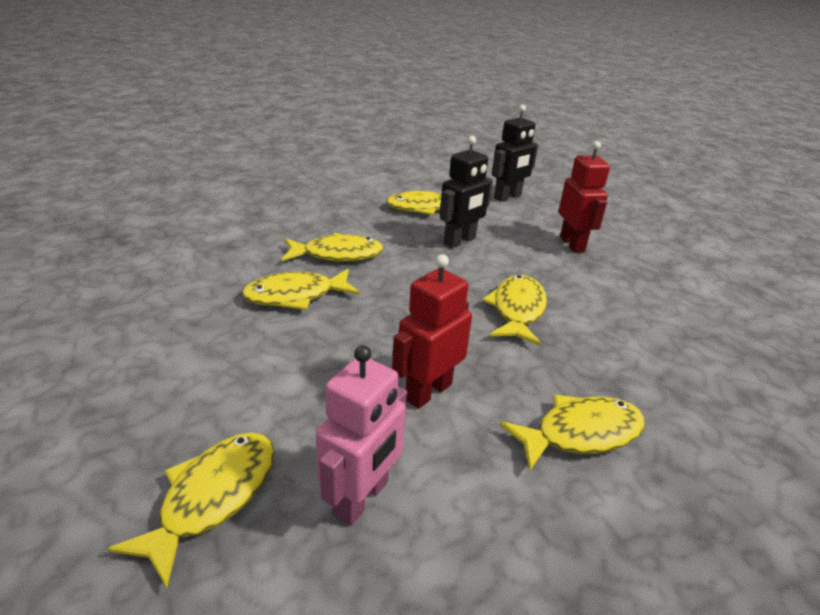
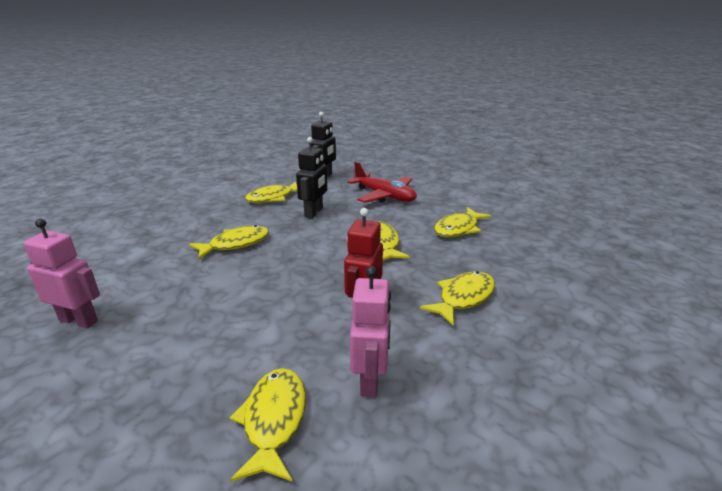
camera: 25 degrees left, 5 degrees down
(123, 292) = (79, 320): none -> pink robot
(296, 296) = (227, 279): yellow fish -> yellow fish (458, 228)
(572, 244) = (384, 196): red robot -> red plane

